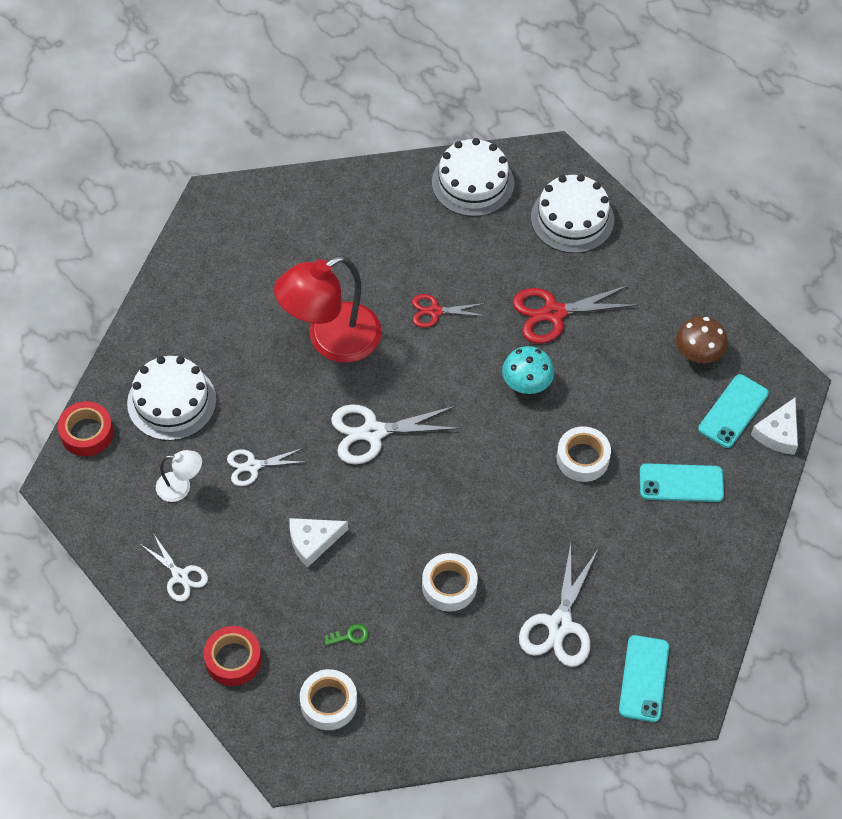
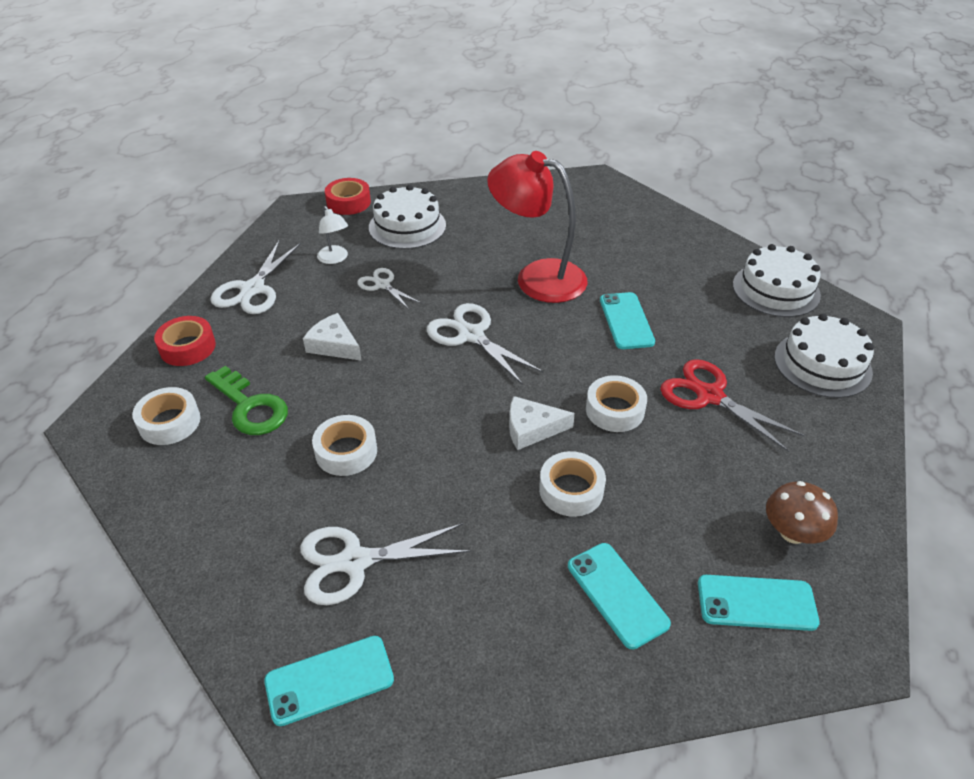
camera: 60 degrees right, 15 degrees down
(180, 576) = (253, 289): white scissors -> white scissors, size x1.65
(350, 636) = (250, 407): green key -> green key, size x2.39
(435, 311) = (626, 321): red scissors -> turquoise phone
(526, 383) = (615, 410): turquoise mushroom -> white tape
(778, 433) = (775, 668): white cheese -> white cheese (532, 429)

